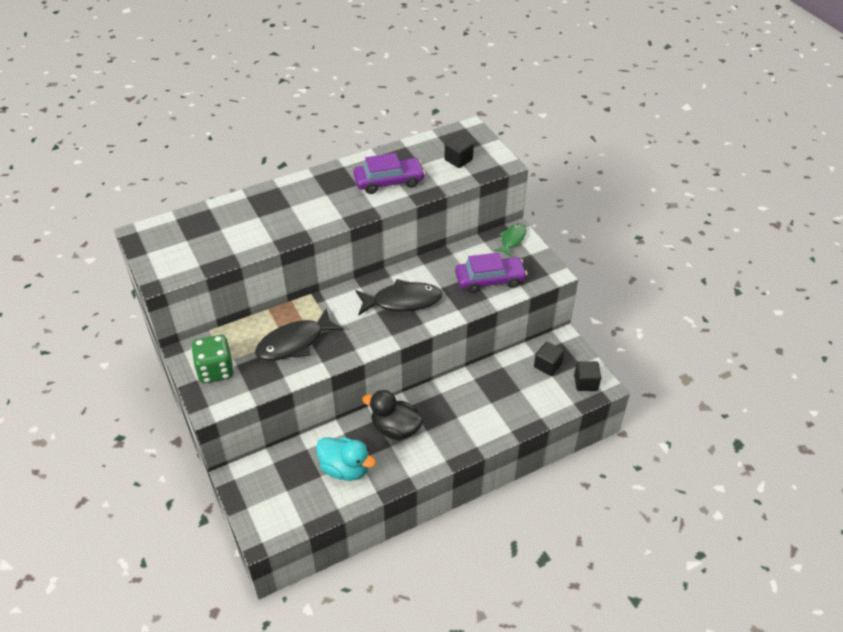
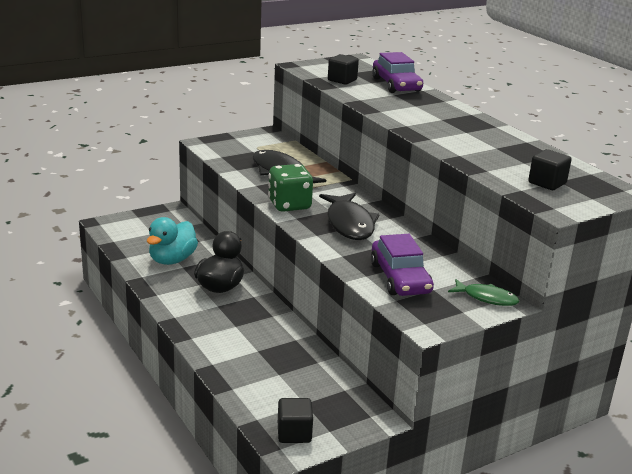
camera: 85 degrees right, 20 degrees down
(215, 370) = (245, 144): green dice -> green dice (289, 205)
(389, 181) = (479, 146): purple car -> purple car (396, 85)
(547, 365) = (323, 399): black cube -> black cube (342, 80)

